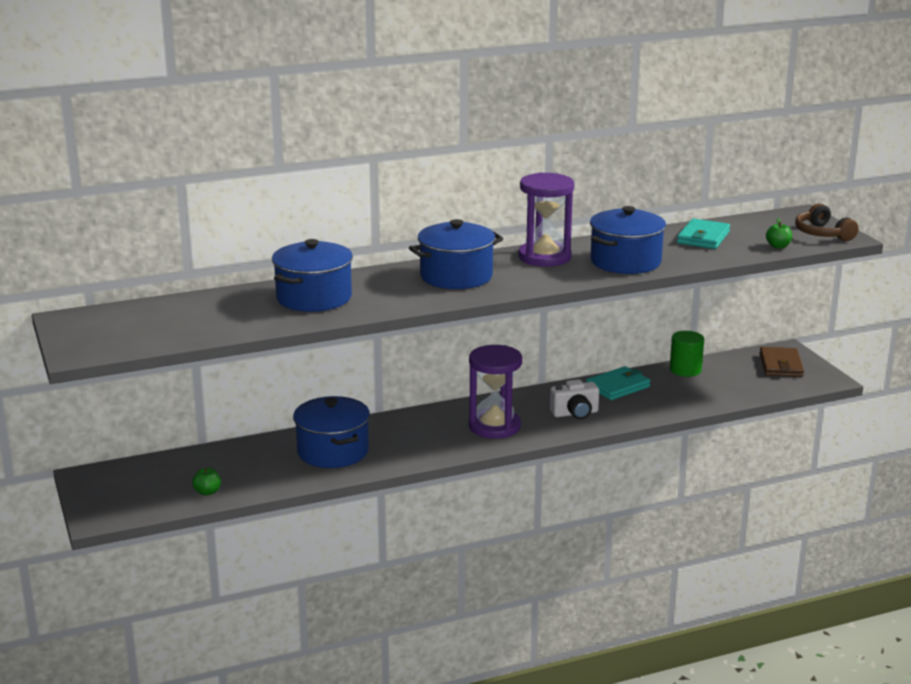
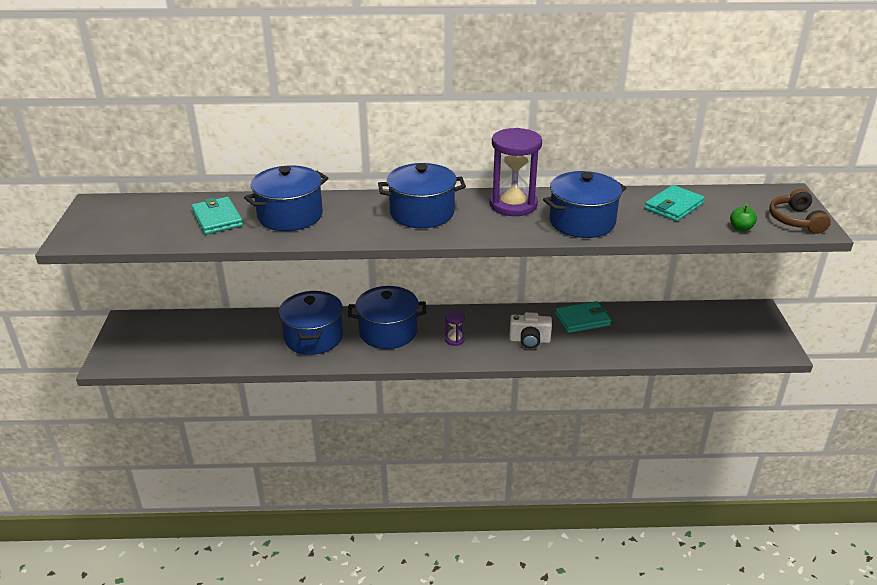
camera: 20 degrees right, 10 degrees up
(207, 492) = (197, 356): green apple -> none
(232, 311) = (217, 218): none -> turquoise wallet
(415, 432) = (388, 332): none -> blue pot
(494, 426) = (454, 340): purple hourglass -> purple hourglass, size x0.44
(685, 370) = (652, 313): green cylinder -> none
(781, 365) = (743, 326): brown wallet -> none

